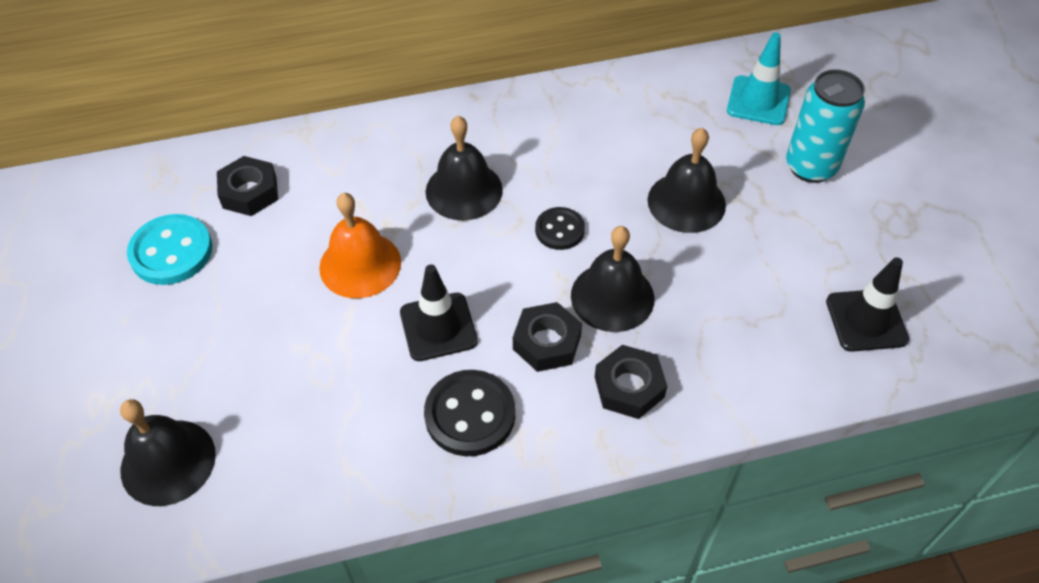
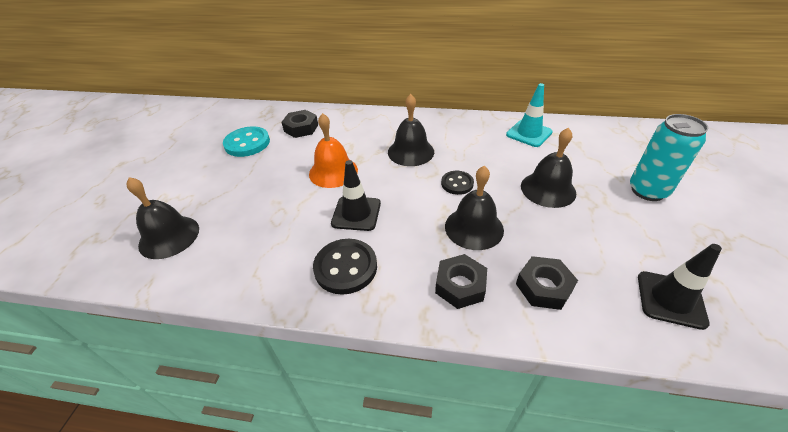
camera: 25 degrees right, 10 degrees down
(547, 342) = (417, 241): black nut -> black nut (543, 287)
(758, 101) = (618, 148): turquoise traffic cone -> turquoise traffic cone (529, 133)

